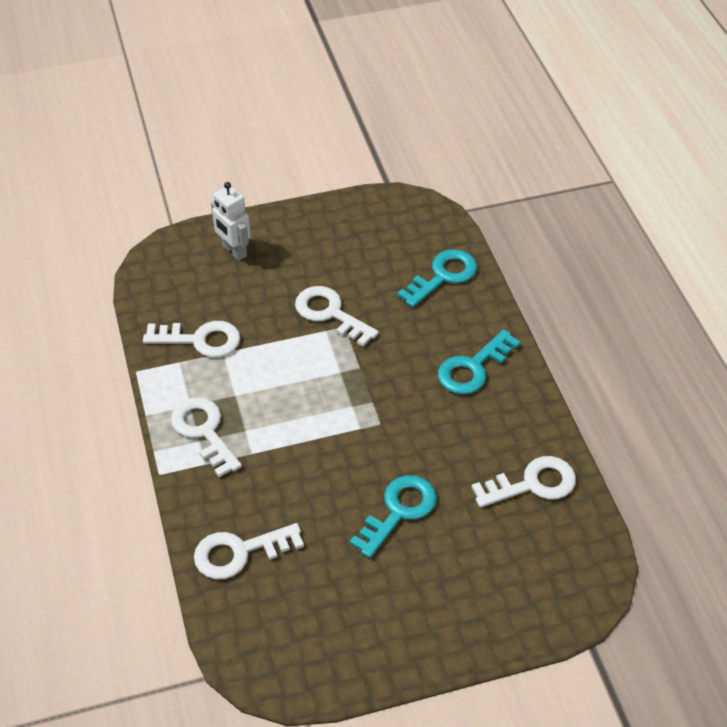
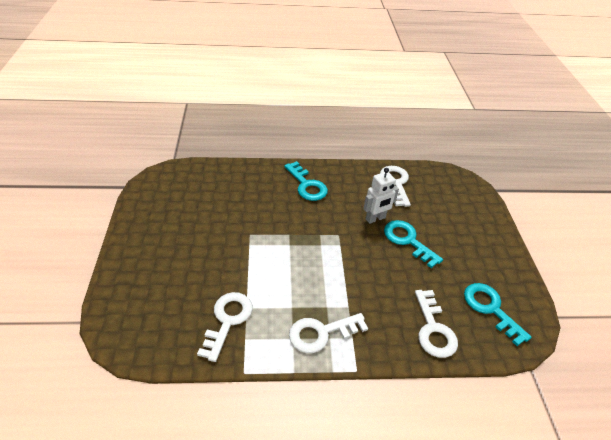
camera: 80 degrees left, 5 degrees down
(234, 251) = (142, 282): white robot -> white robot (375, 218)
(330, 313) = (234, 239): white key -> none
(443, 276) = (227, 180): turquoise key -> turquoise key (490, 309)

